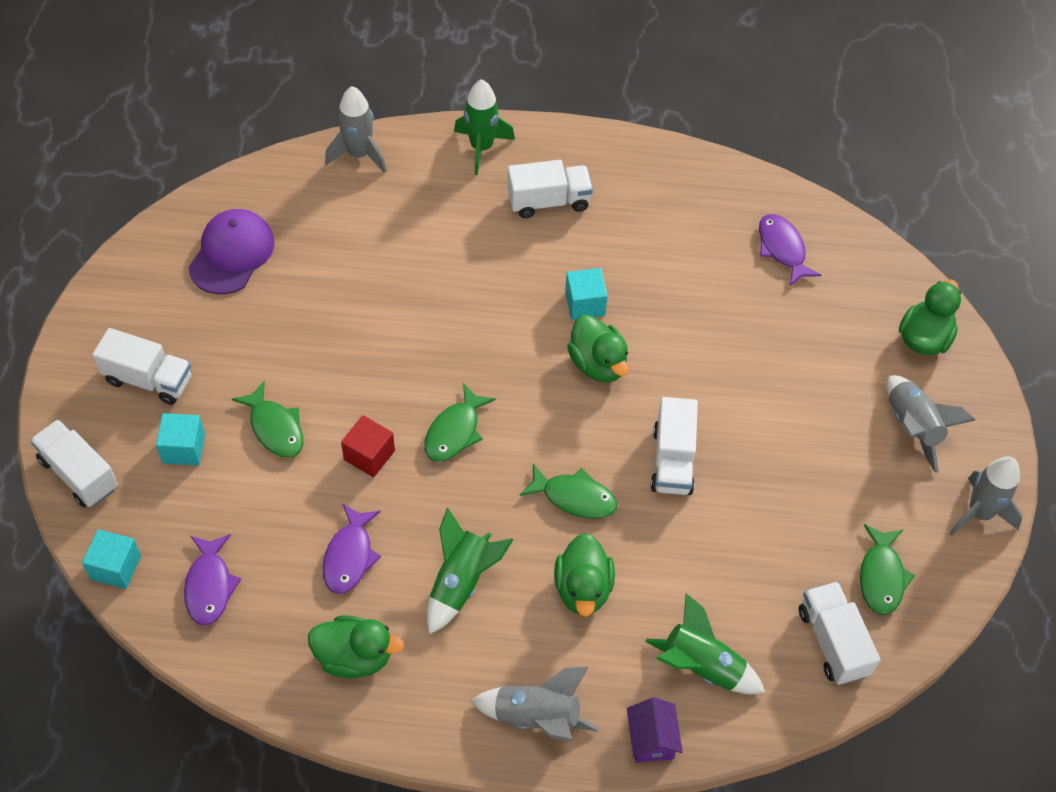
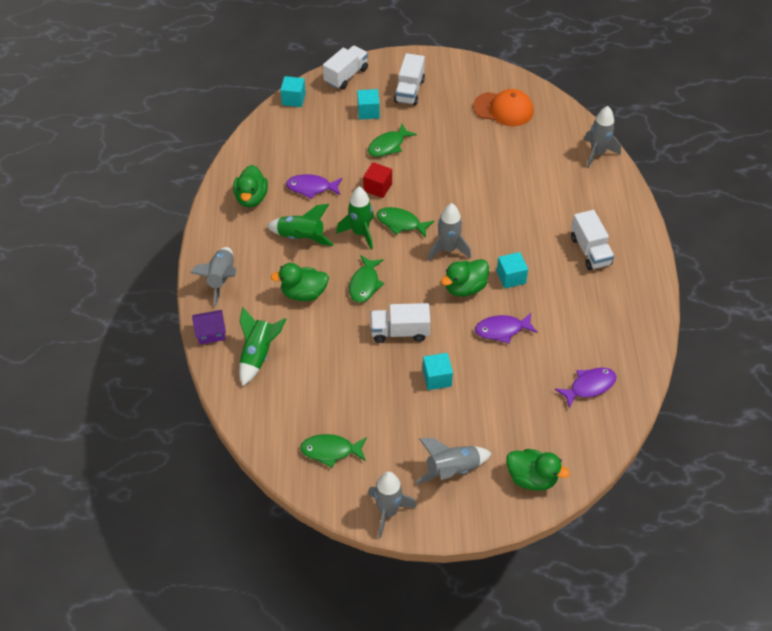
camera: 85 degrees right, 5 degrees down
(209, 586) = (287, 135): purple fish -> purple fish (502, 330)
(232, 254) = (503, 109): purple cap -> orange cap
(481, 148) = (624, 212): green rocket -> green rocket (360, 233)
(519, 374) = (448, 249): none -> grey rocket
(759, 424) = (437, 378): none -> turquoise cube
(833, 642) = (281, 424): white truck -> none

